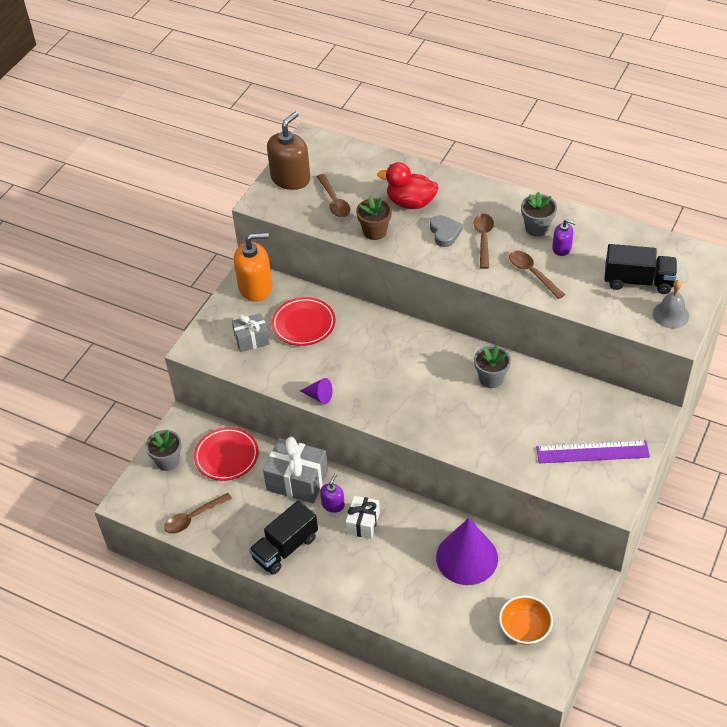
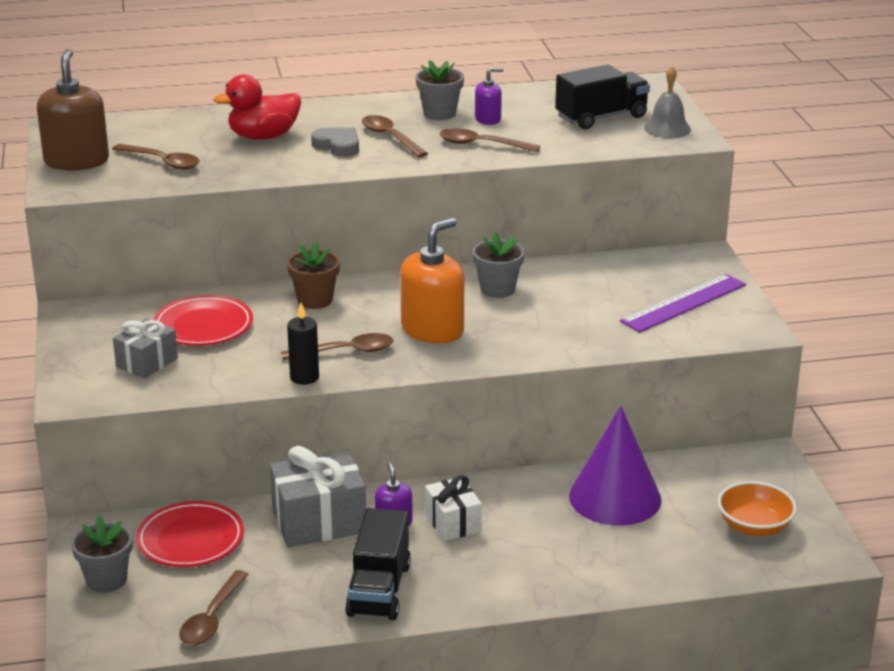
camera: 40 degrees left, 20 degrees down
(255, 287) = (94, 318): orange soap dispenser -> orange soap dispenser (432, 330)
(319, 396) = (304, 377): purple cone -> black candle
(358, 387) = (345, 352): none -> brown spoon
(375, 231) = (249, 169): brown flower pot -> brown flower pot (315, 300)

